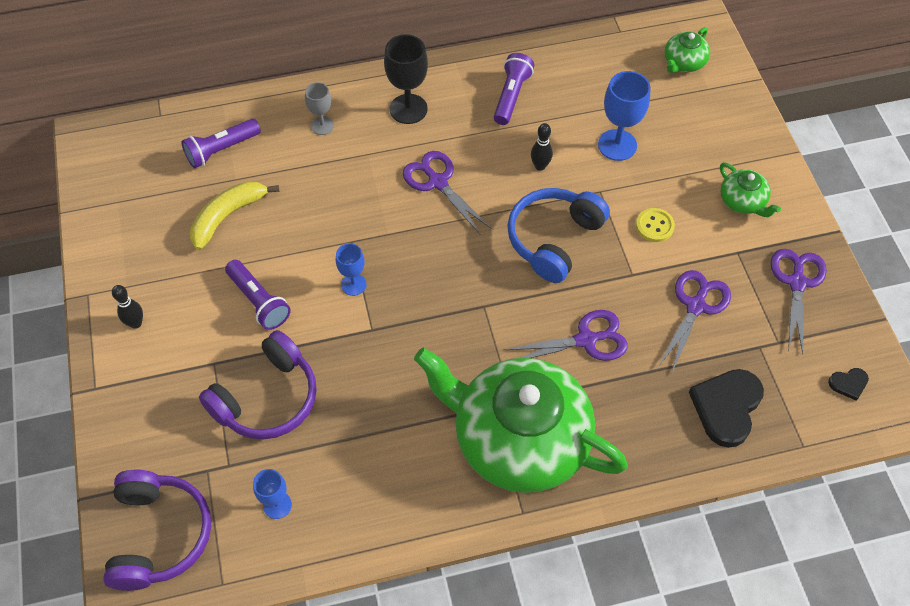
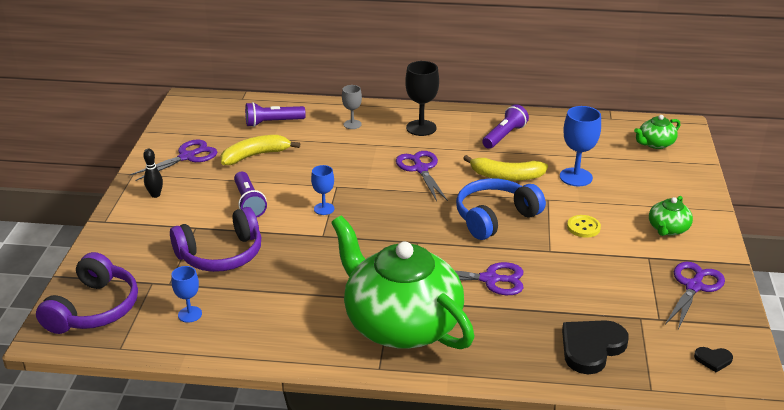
camera: 20 degrees right, 25 degrees down
(540, 166) = (506, 176): black bowling pin -> yellow banana
(695, 306) = (595, 281): purple scissors -> purple scissors (187, 157)
(742, 201) = (668, 229): green teapot -> green teapot turned 45 degrees clockwise

